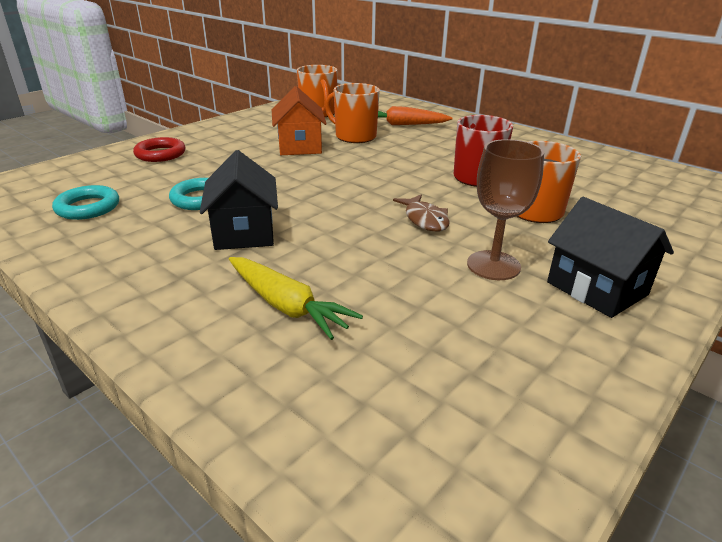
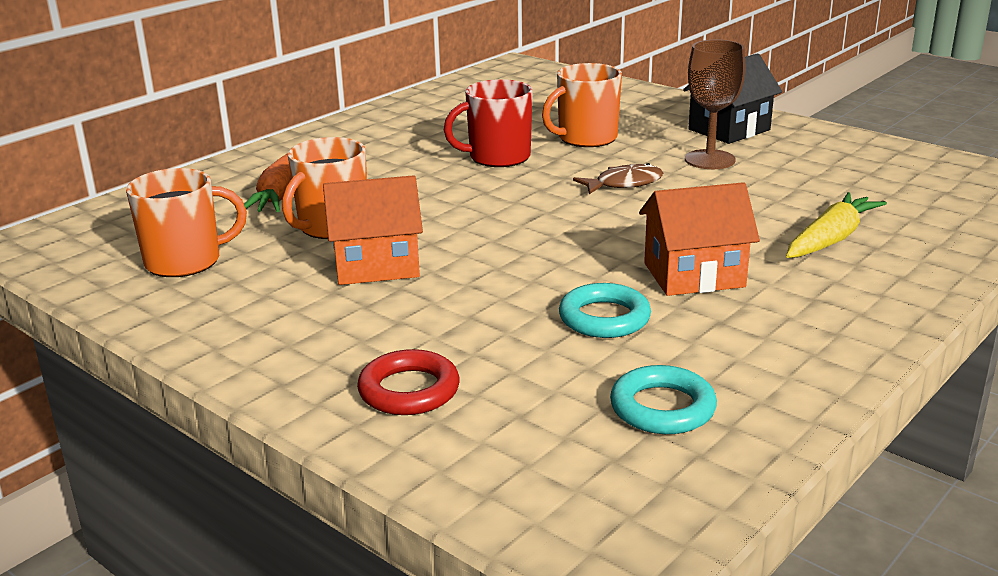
camera: 90 degrees left, 5 degrees down
(244, 232) = (694, 275): black house -> orange house

